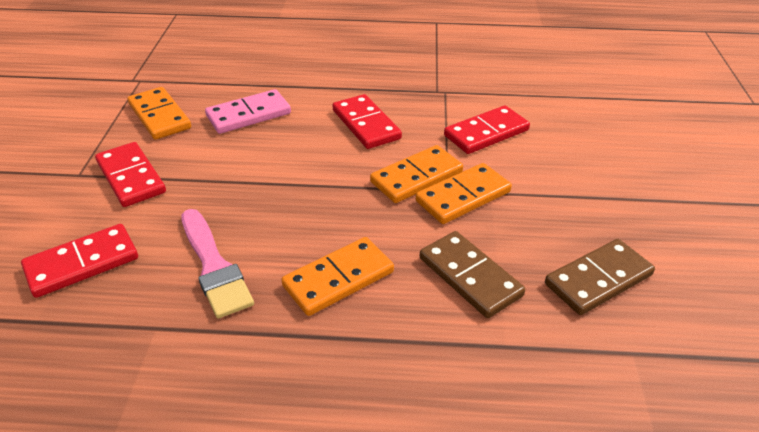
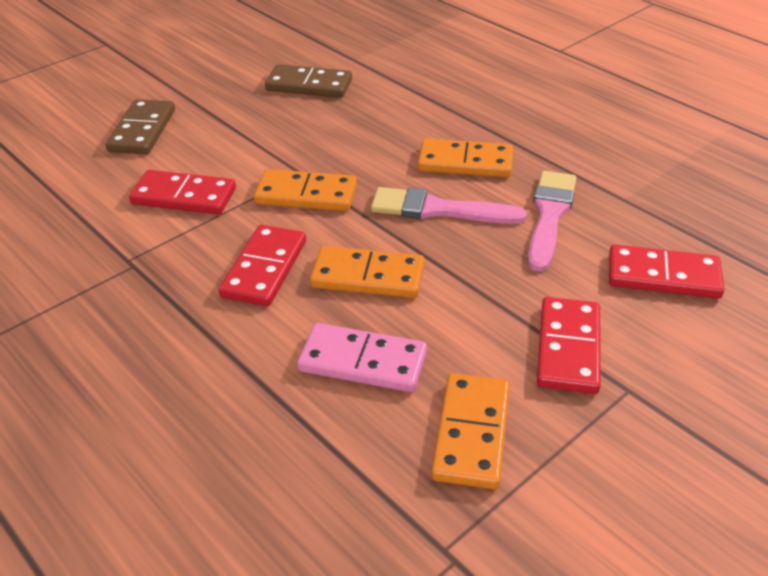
camera: 135 degrees left, 0 degrees up
(309, 220) = (438, 210): none -> pink brush
(463, 196) = (298, 163): orange domino -> orange domino (368, 276)
(469, 277) = (379, 122): brown domino -> brown domino (142, 131)

